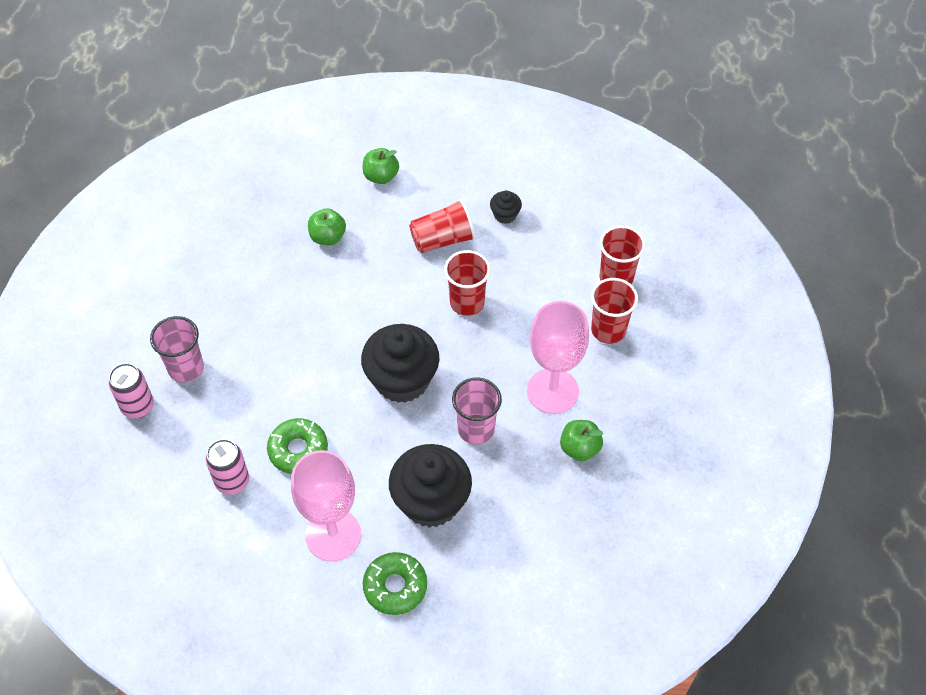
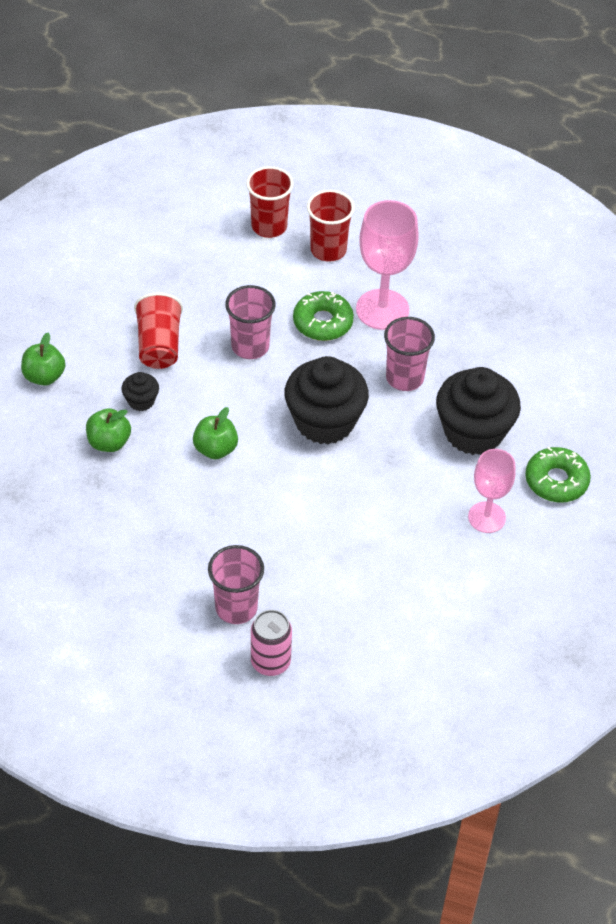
camera: 75 degrees left, 5 degrees down
(232, 481) = (397, 590): pink can -> none
(298, 450) = (379, 526): green donut -> green donut (323, 322)
(333, 535) = (486, 517): pink goblet -> pink goblet, size x0.65
(467, 302) = (250, 346): red cup -> pink cup
(505, 215) = (150, 287): black cupcake -> black cupcake (141, 401)
(579, 448) = (452, 308): green apple -> green apple (215, 449)

